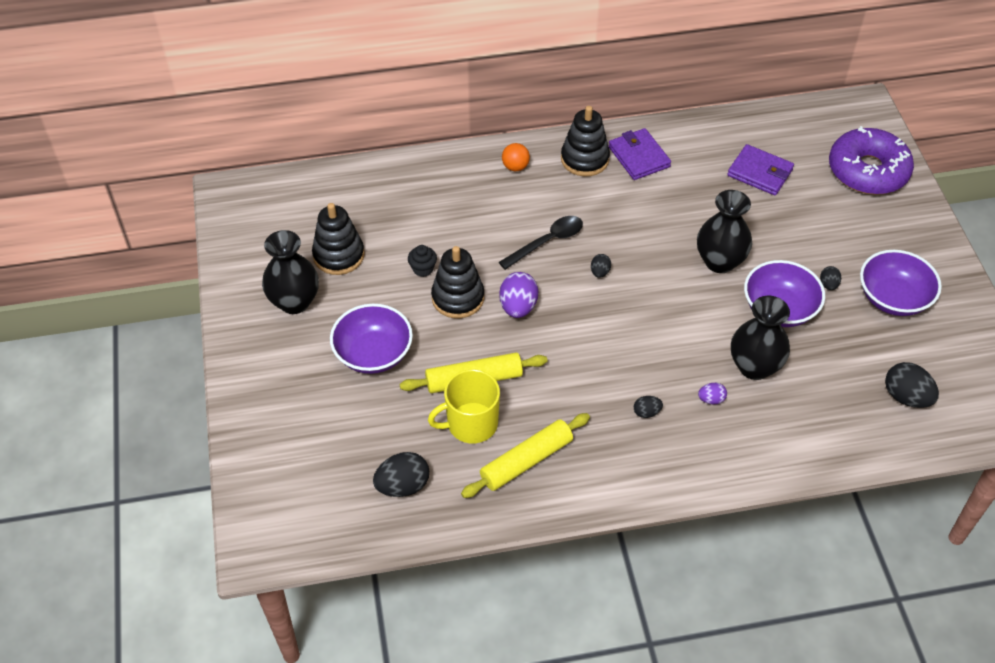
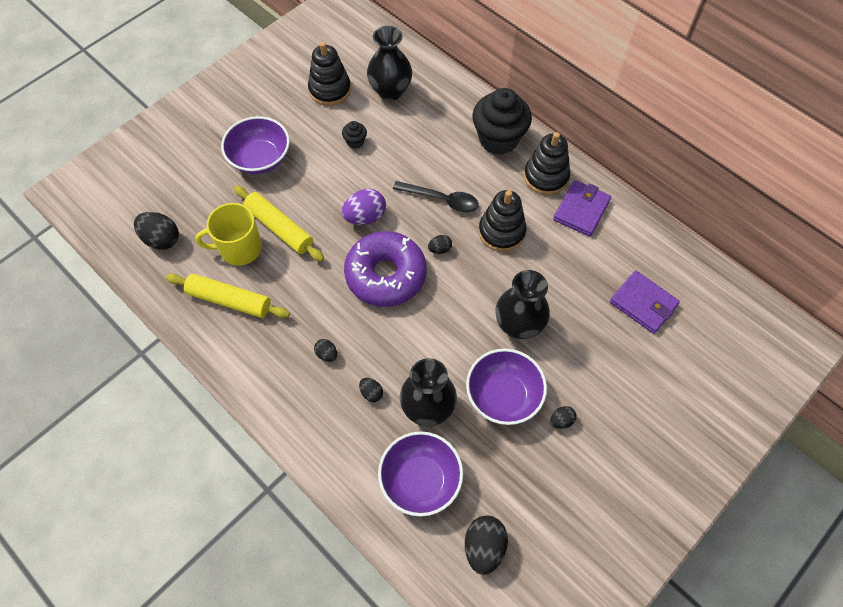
camera: 55 degrees right, 10 degrees up
(294, 302) = (272, 91): black vase -> black vase (390, 91)
(458, 298) = (345, 176): black stacking toy -> black stacking toy (501, 232)
(471, 424) = (239, 248): yellow mug -> yellow mug turned 45 degrees counterclockwise
(515, 167) = (498, 139): orange ball -> black cupcake
(711, 399) = (371, 393): purple egg -> black egg
(760, 173) = (643, 304): purple wallet -> purple wallet turned 45 degrees counterclockwise
(867, 171) = (724, 387): purple donut -> purple donut (386, 275)
(893, 298) = (589, 482): purple bowl -> purple bowl (420, 480)

